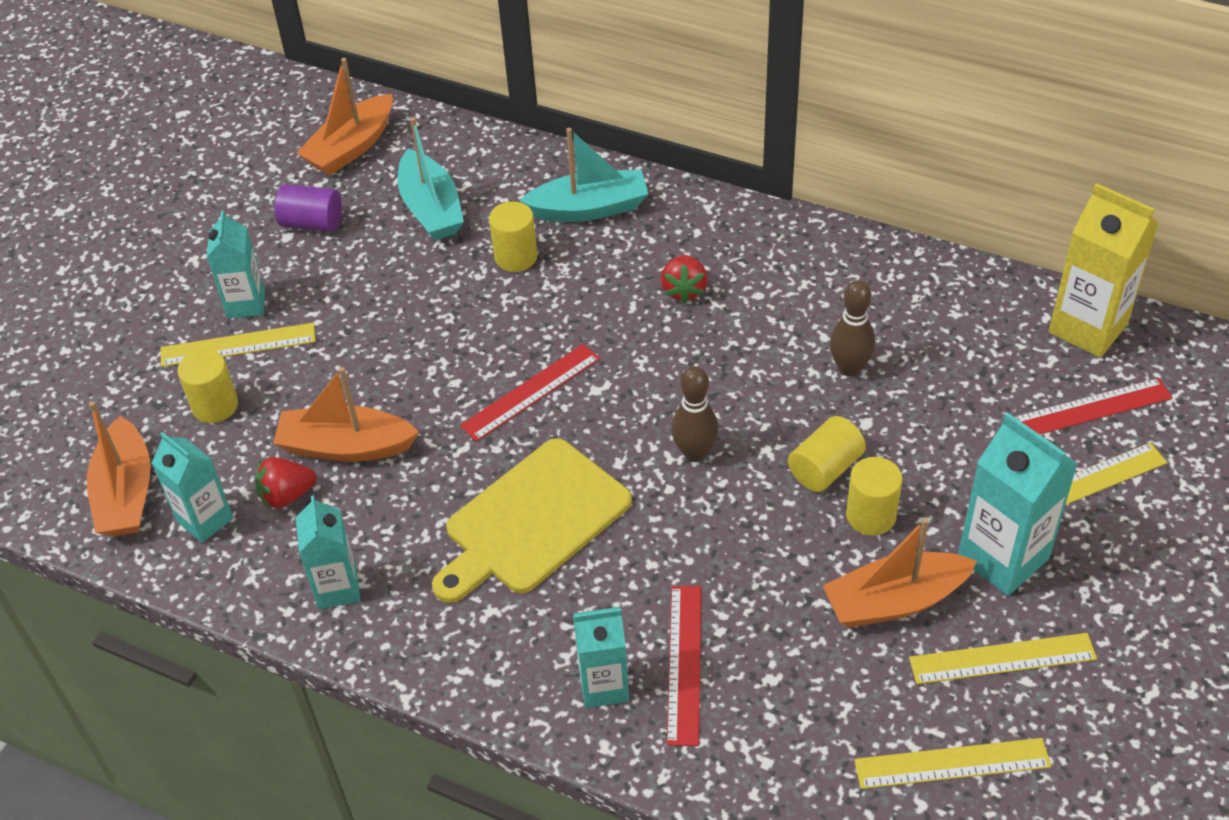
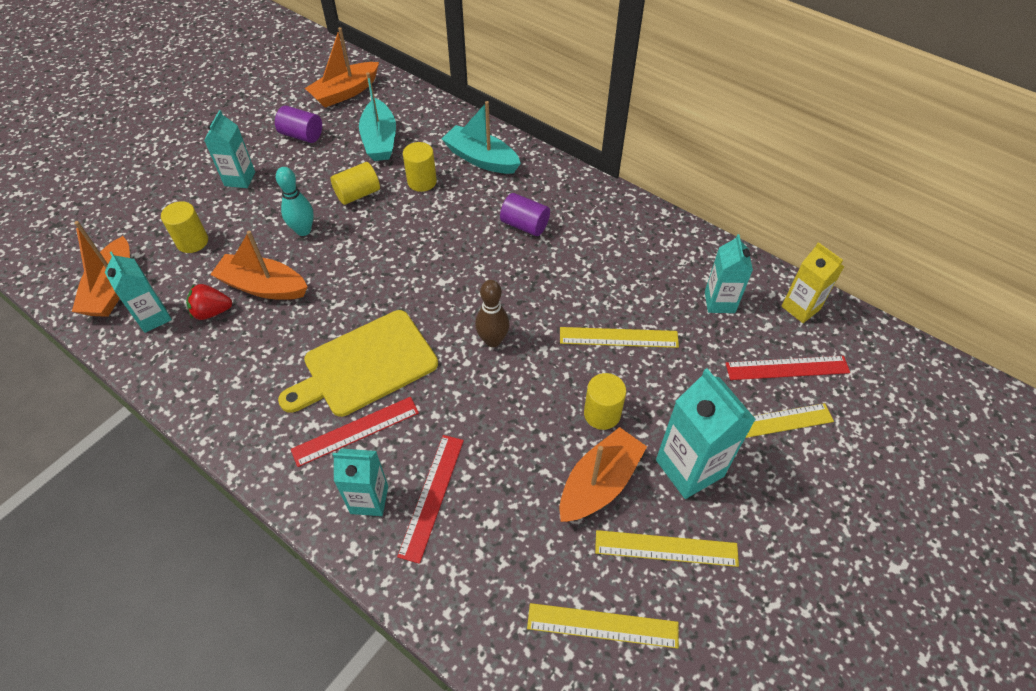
camera: 10 degrees right, 5 degrees up
(238, 345) = (223, 204): yellow ruler -> yellow ruler (618, 337)
(337, 588) = (217, 384): turquoise carton -> turquoise carton (719, 302)
(371, 358) = (303, 230): none -> turquoise bowling pin
(531, 392) = (398, 274): red ruler -> red ruler (355, 431)
(589, 208) = (481, 159): turquoise boat -> turquoise boat turned 150 degrees counterclockwise
(684, 290) = (525, 225): red strawberry -> purple cylinder
(825, 468) = (580, 371): yellow cylinder -> yellow cylinder (358, 194)
(849, 368) = (620, 302): brown bowling pin -> none
(895, 601) = (599, 483): orange boat -> orange boat turned 135 degrees clockwise
(1088, 328) = (800, 308): yellow carton -> yellow carton, size x0.65

